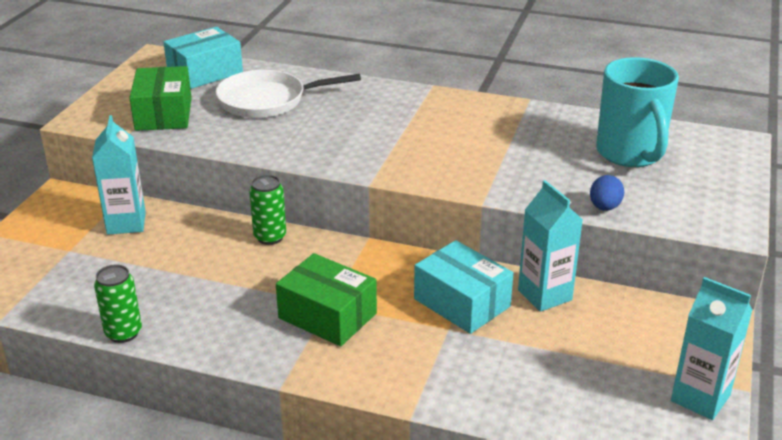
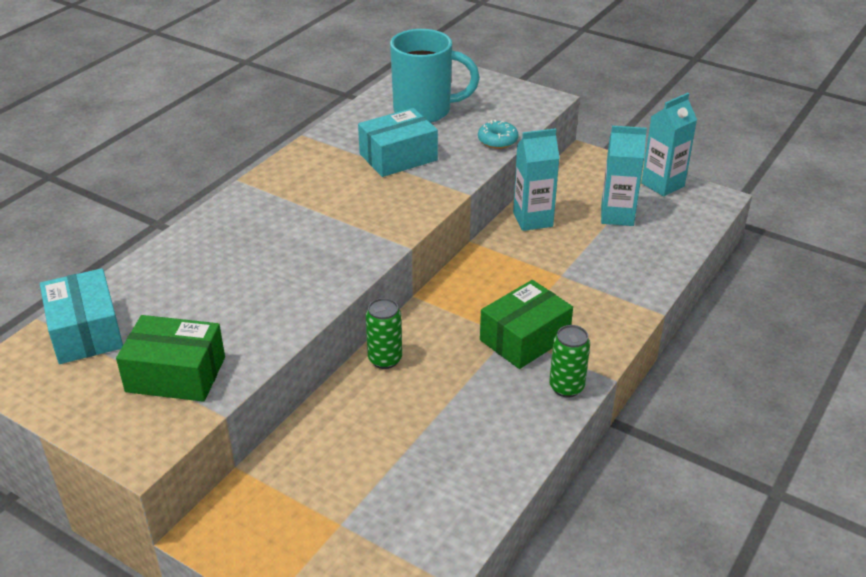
camera: 75 degrees left, 5 degrees up
(123, 333) = (511, 480): green can -> green can (566, 387)
(126, 223) = (306, 470): turquoise carton -> turquoise carton (617, 216)
(268, 100) = (197, 290): white pan -> none
(461, 303) = (529, 262): turquoise box -> turquoise box (398, 157)
(604, 207) = (497, 140): blue egg -> turquoise donut

